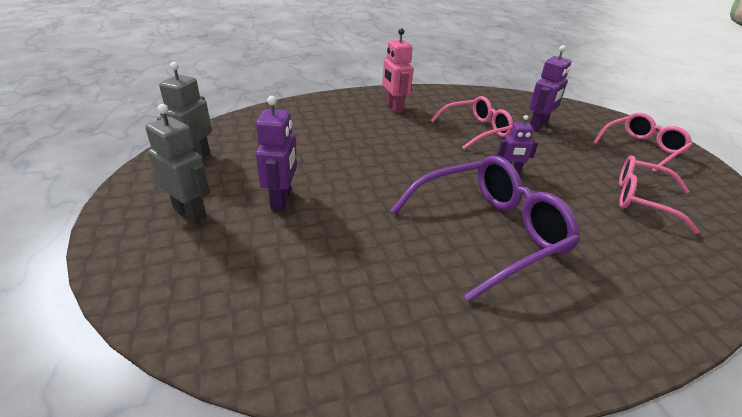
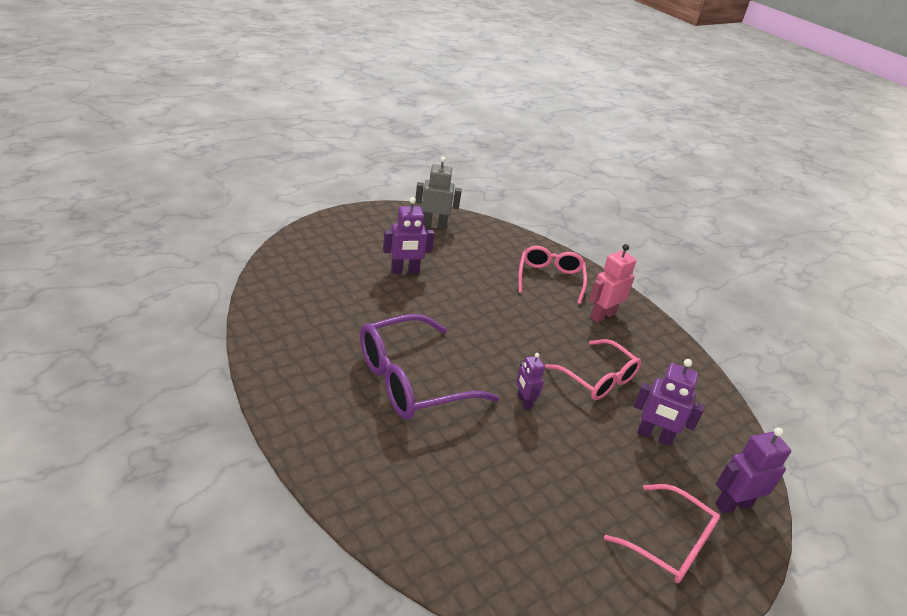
camera: 70 degrees right, 0 degrees up
(190, 212) = (373, 237): grey robot -> none
(487, 233) = (412, 380): purple glasses -> purple glasses turned 105 degrees clockwise
(594, 118) = (733, 504): none -> purple robot
(642, 200) = (529, 511): pink glasses -> pink glasses (550, 279)

